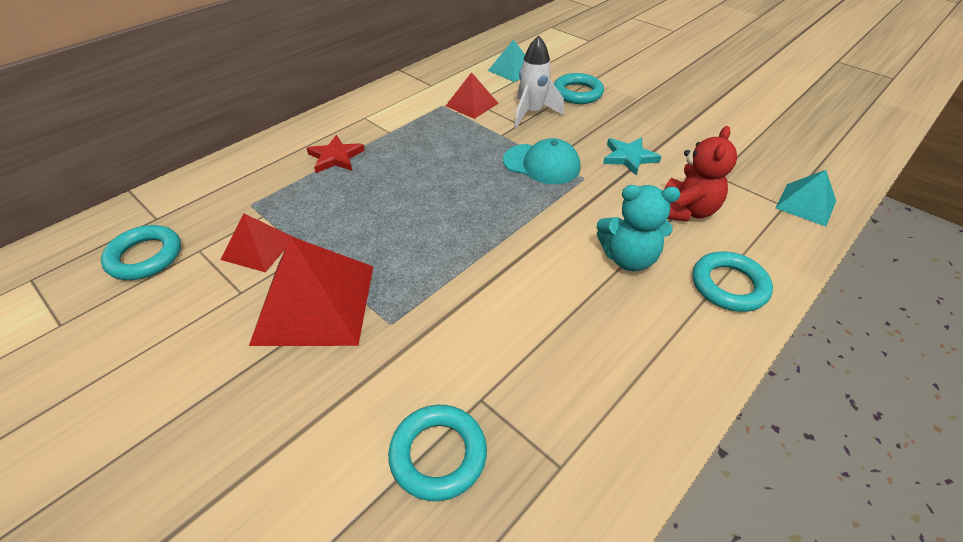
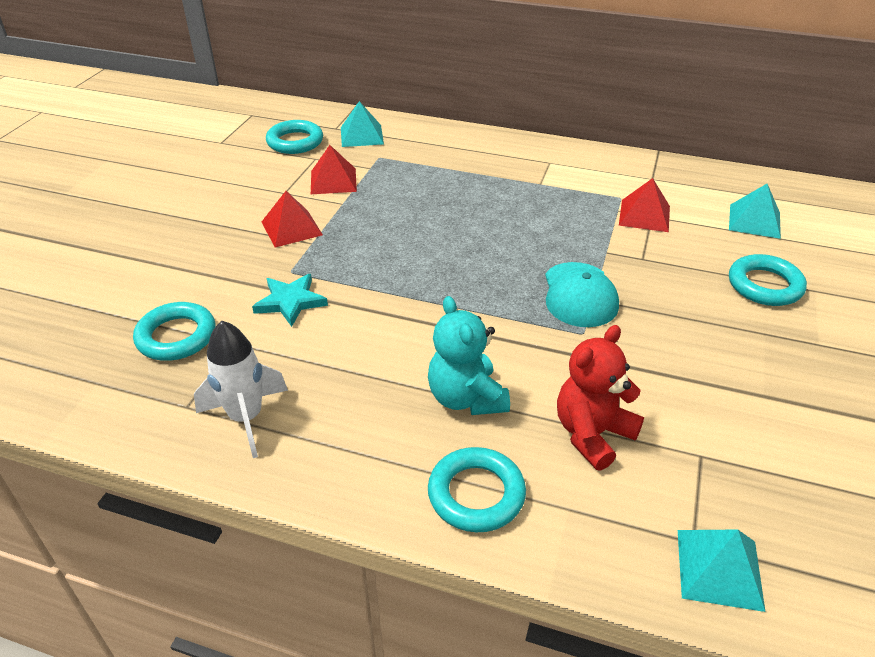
camera: 65 degrees right, 5 degrees down
(195, 204) = (361, 135): none -> turquoise pyramid
(314, 303) = (291, 228): red pyramid -> red pyramid, size x0.55
(335, 157) = (473, 170): red star -> none
(532, 113) = (675, 262): white rocket -> white rocket (246, 418)
(629, 157) = (661, 362): turquoise star -> turquoise star (290, 302)
(686, 211) = (592, 434): red teddy bear -> red teddy bear turned 135 degrees clockwise

